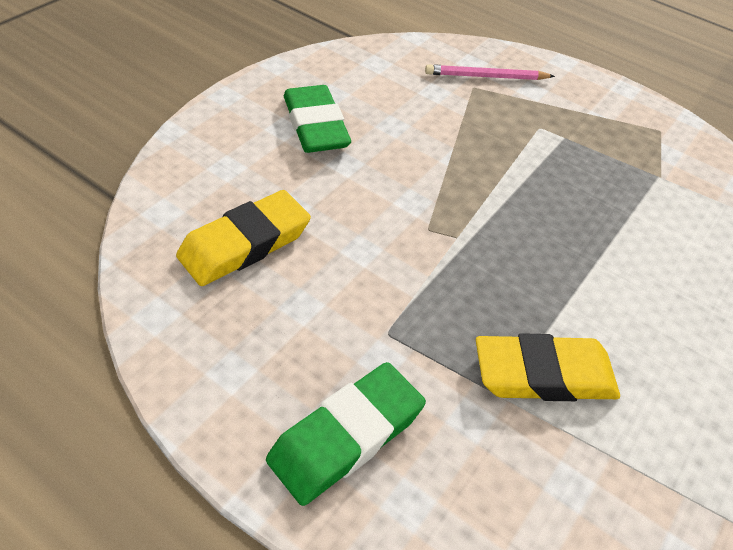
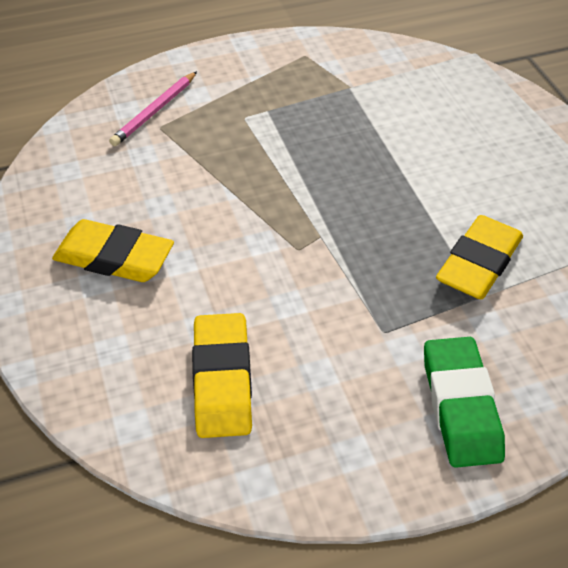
camera: 50 degrees left, 0 degrees up
(315, 126) = (114, 257): green eraser -> yellow eraser

